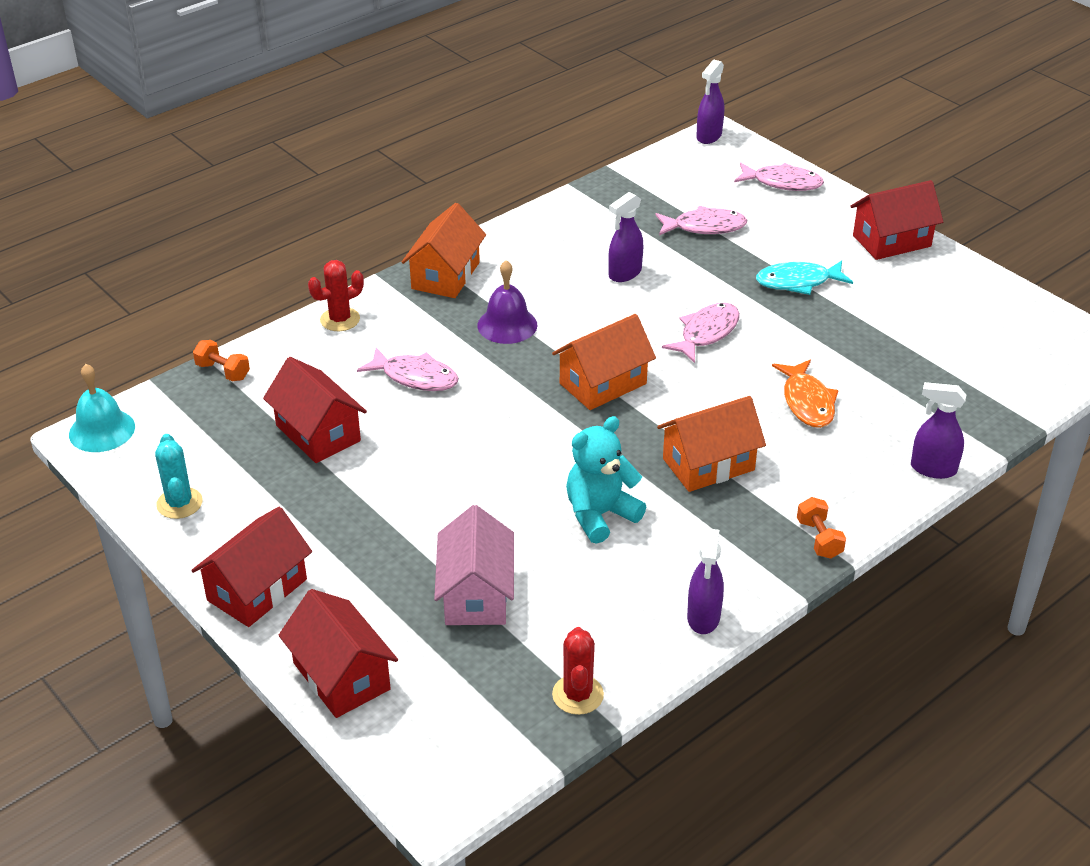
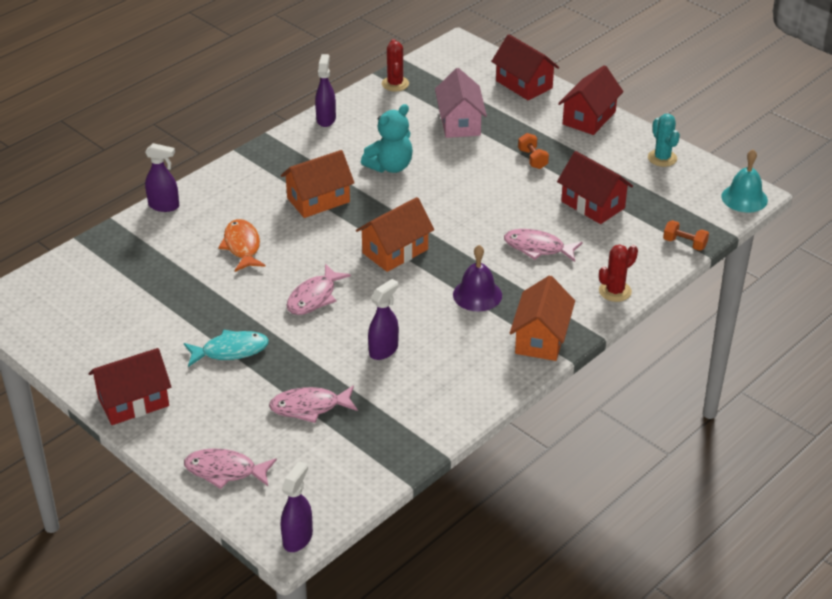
camera: 175 degrees right, 0 degrees up
(819, 539) = (251, 161): orange dumbbell -> orange dumbbell (532, 159)

